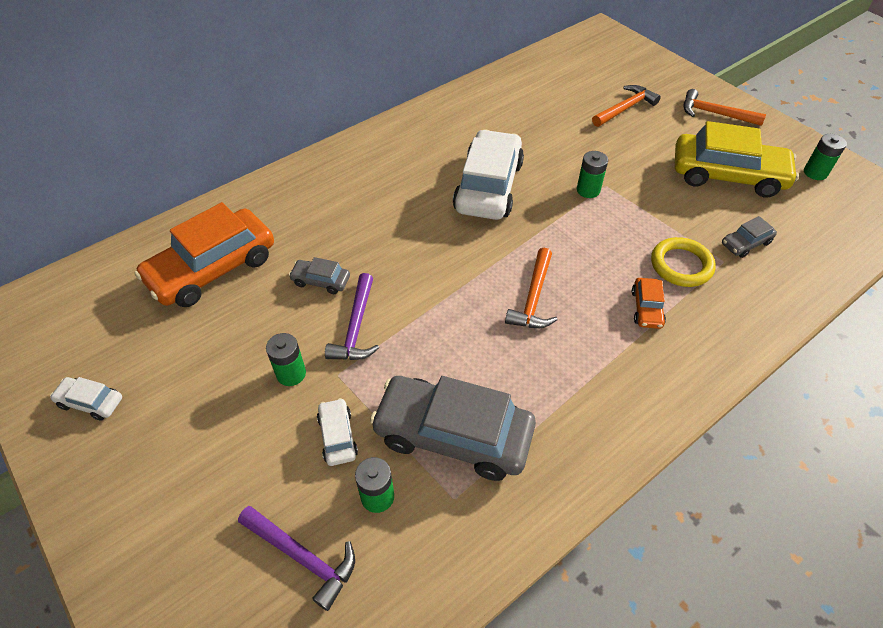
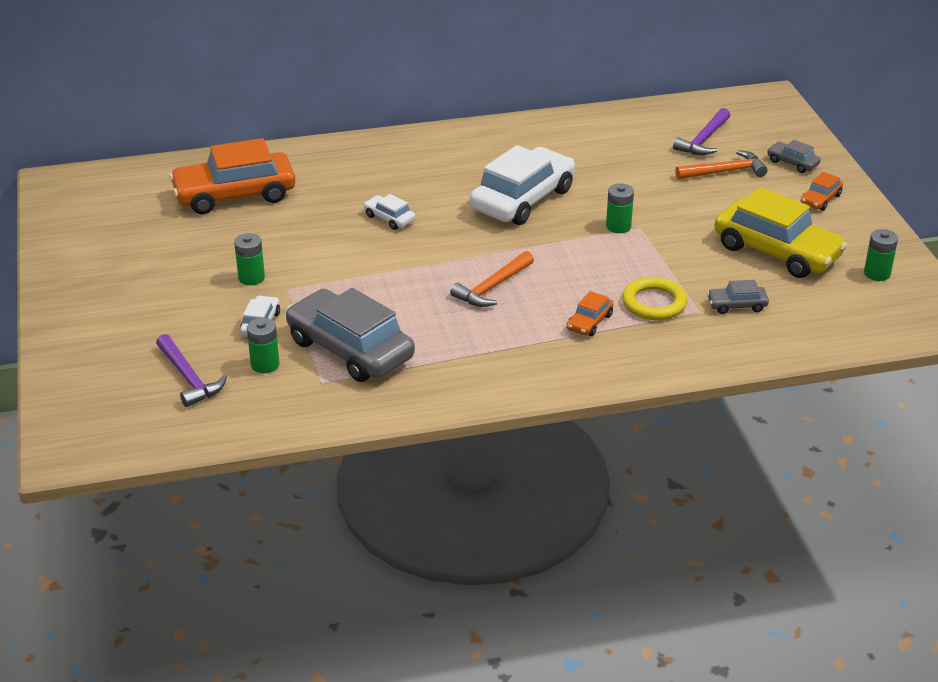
camera: 25 degrees right, 15 degrees down
(90, 402) = (93, 252): white car -> white car (389, 218)
(321, 281) = (318, 226): grey car -> grey car (792, 163)
(356, 327) = (324, 264): purple hammer -> purple hammer (703, 140)
(715, 114) = (820, 199): orange hammer -> orange car

